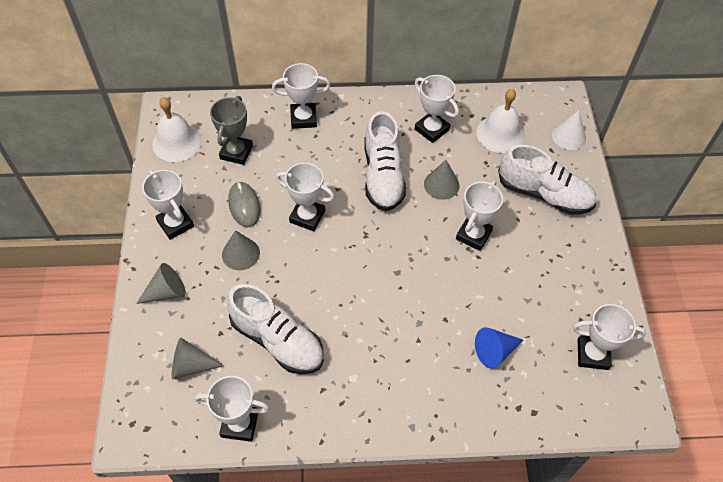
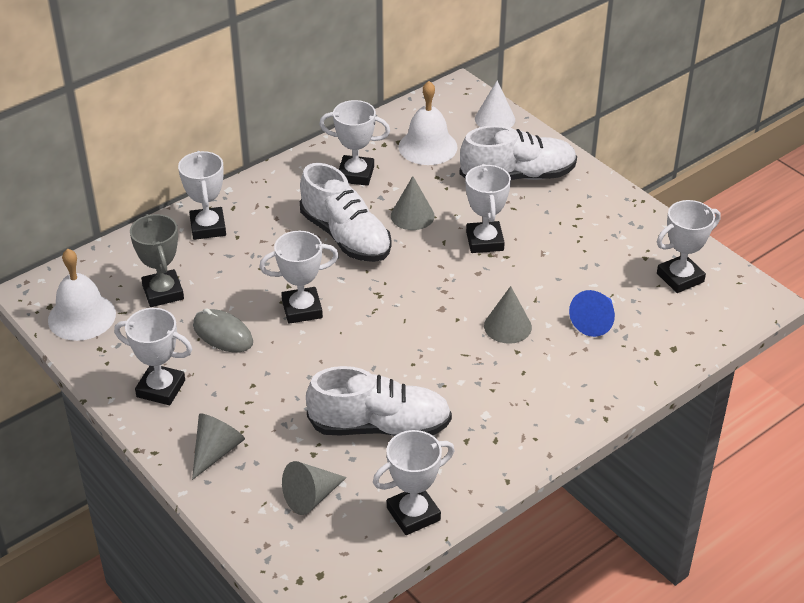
camera: 35 degrees left, 15 degrees down
(240, 253) = (263, 376): grey cone -> grey cone (507, 326)
(303, 118) = (208, 227): white trophy -> white trophy turned 60 degrees counterclockwise

